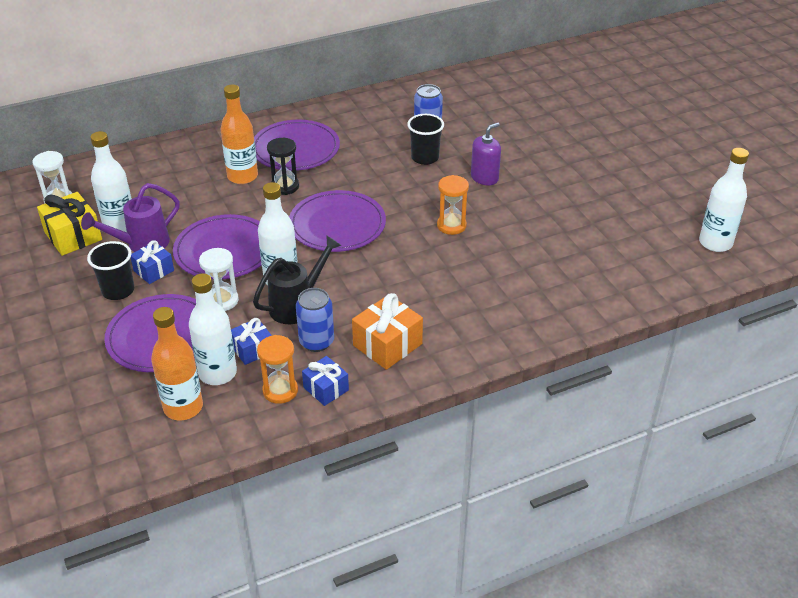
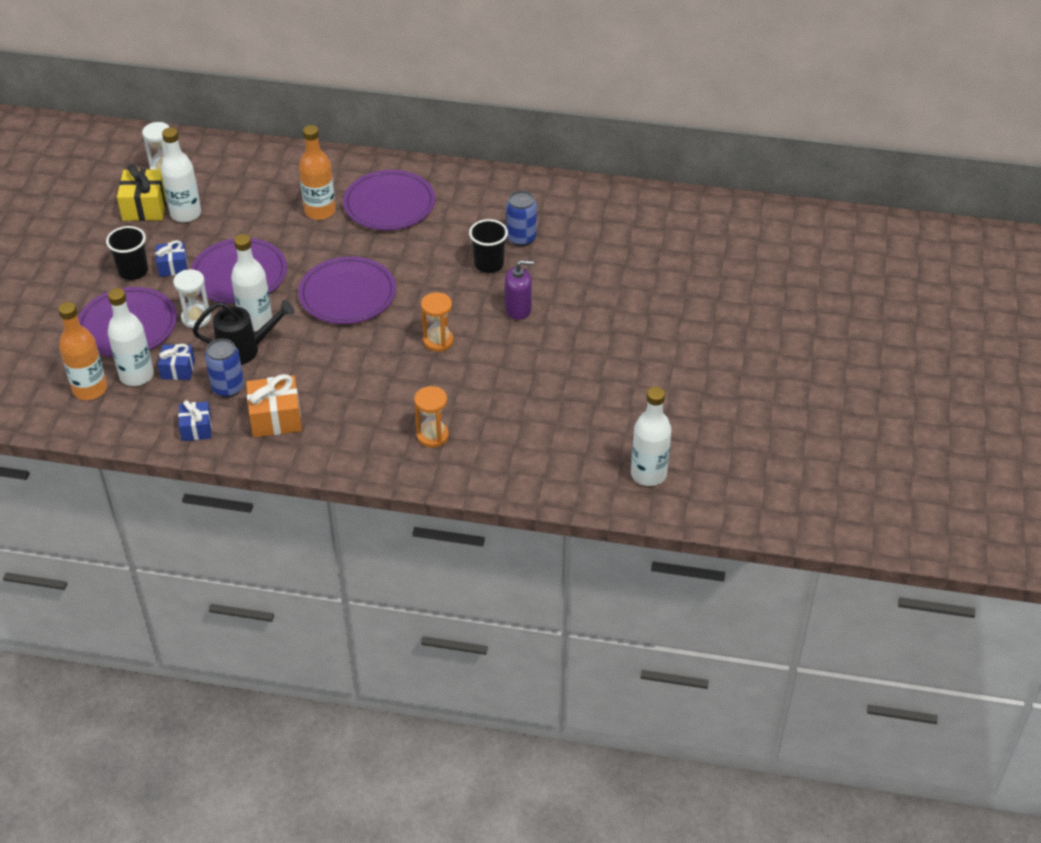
camera: 35 degrees right, 5 degrees up
(142, 244) = (186, 238): purple watering can -> none
(280, 391) = (164, 412): orange hourglass -> orange hourglass (432, 436)
(285, 186) = (343, 237): black hourglass -> none

